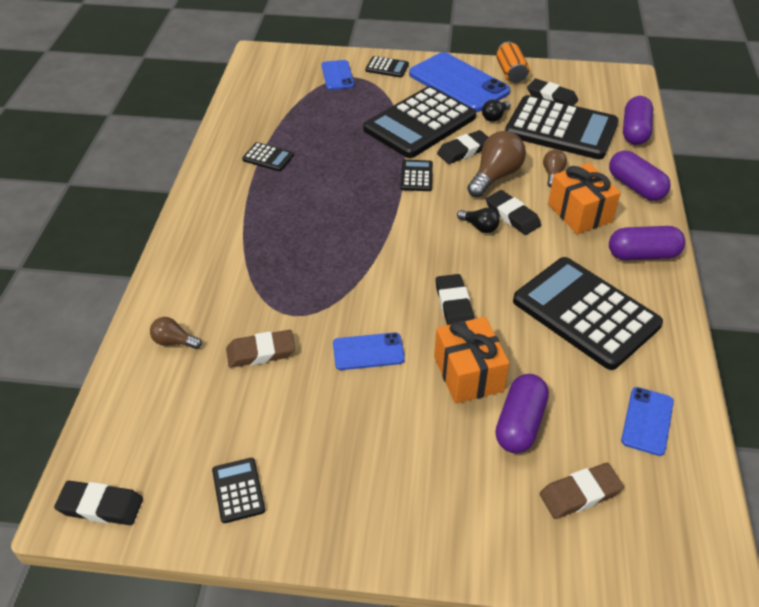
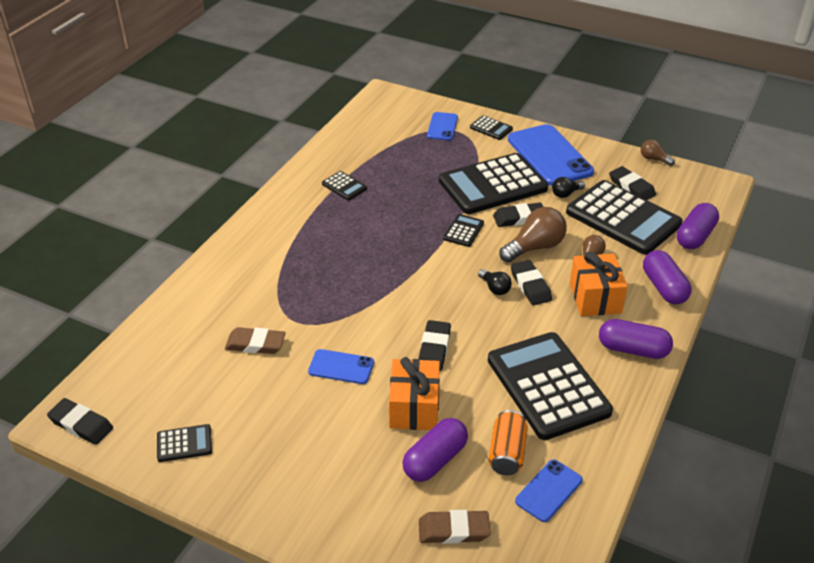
camera: 20 degrees right, 5 degrees down
(174, 342) = (193, 318): brown light bulb -> brown light bulb (654, 159)
(238, 490) = (184, 443): black calculator -> black calculator turned 75 degrees clockwise
(510, 73) = (605, 156): orange can -> orange can (507, 453)

